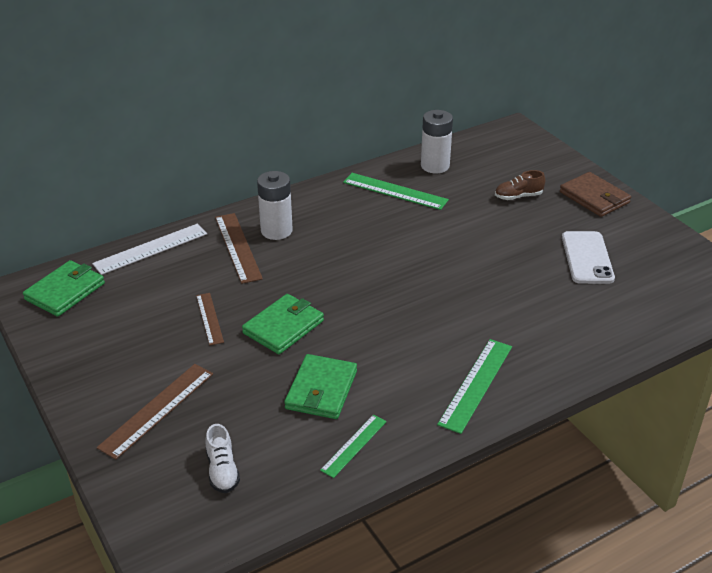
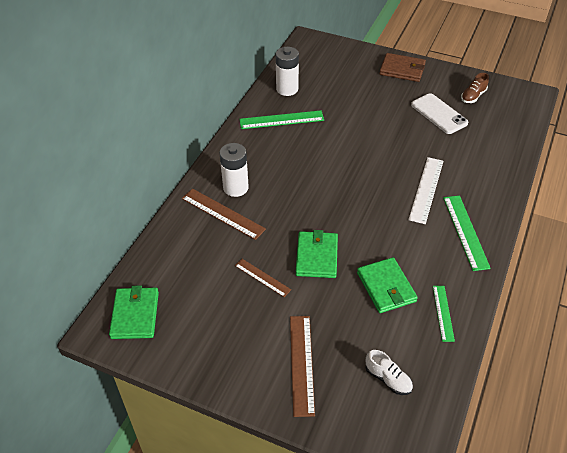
camera: 35 degrees left, 10 degrees up
(150, 249) = (161, 247): white ruler -> white ruler (426, 189)
(518, 196) = (359, 89): brown shoe -> brown shoe (473, 96)

